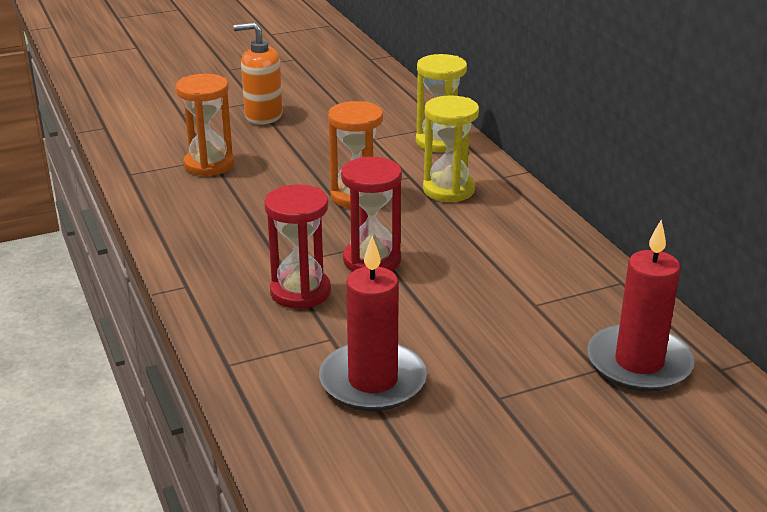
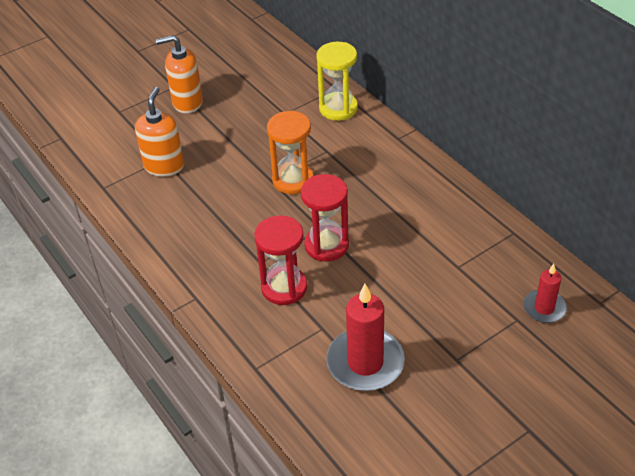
camera: 10 degrees left, 15 degrees up
(209, 165) = (164, 166): orange hourglass -> orange soap dispenser
(448, 190) = (361, 160): yellow hourglass -> none
(639, 363) = (544, 308): red candle -> red candle, size x0.57

